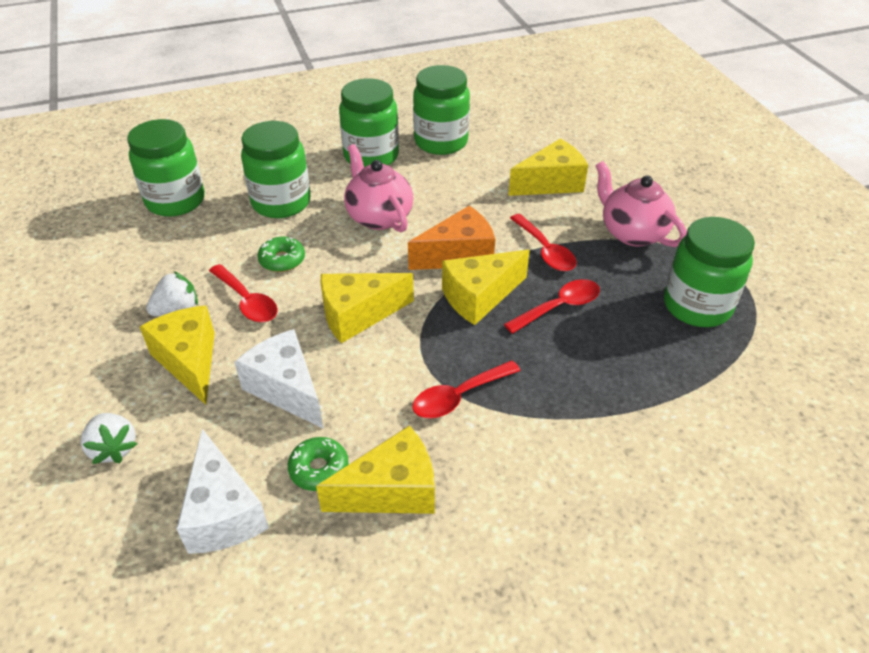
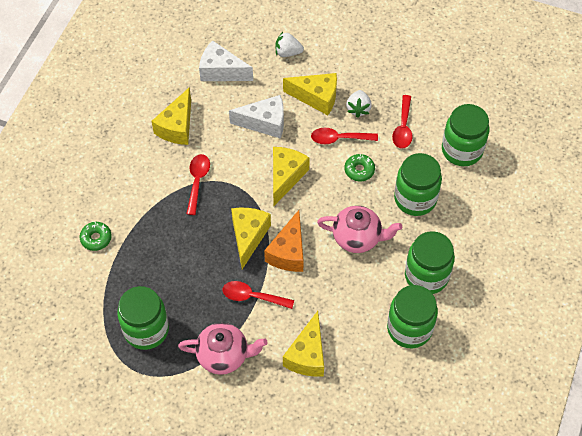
camera: 130 degrees right, 15 degrees up
(319, 469) = (211, 110): green donut -> green donut (96, 238)
(559, 307) = (207, 266): red spoon -> red spoon (403, 128)

